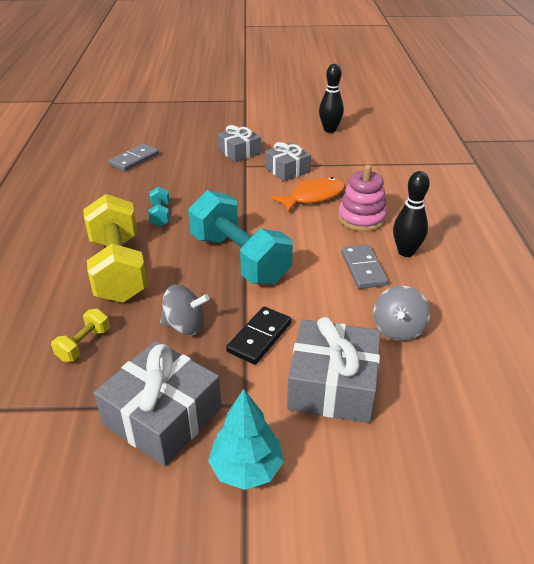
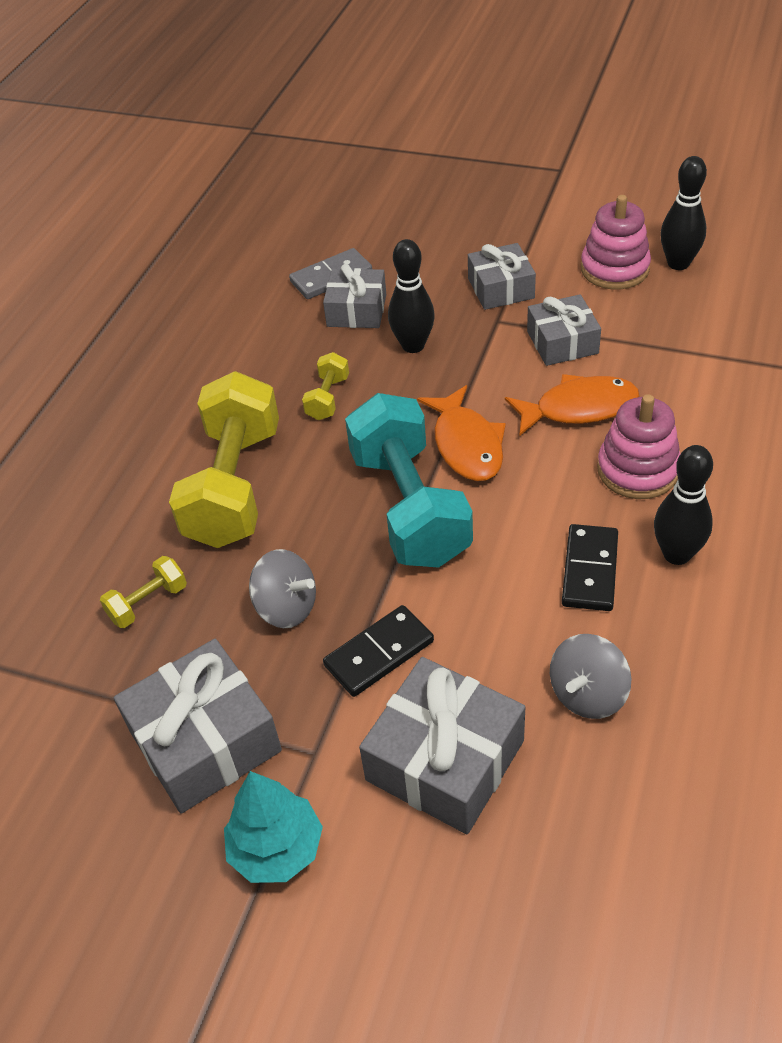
camera: 25 degrees right, 10 degrees up
(158, 172) = (357, 310): none -> grey gift
(160, 215) = (328, 398): turquoise dumbbell -> yellow dumbbell
(201, 183) = (413, 345): none -> black bowling pin
(258, 223) = (466, 445): none -> orange fish
(297, 136) = (614, 269): none -> pink stacking toy
(363, 269) = (589, 570): grey domino -> black domino

